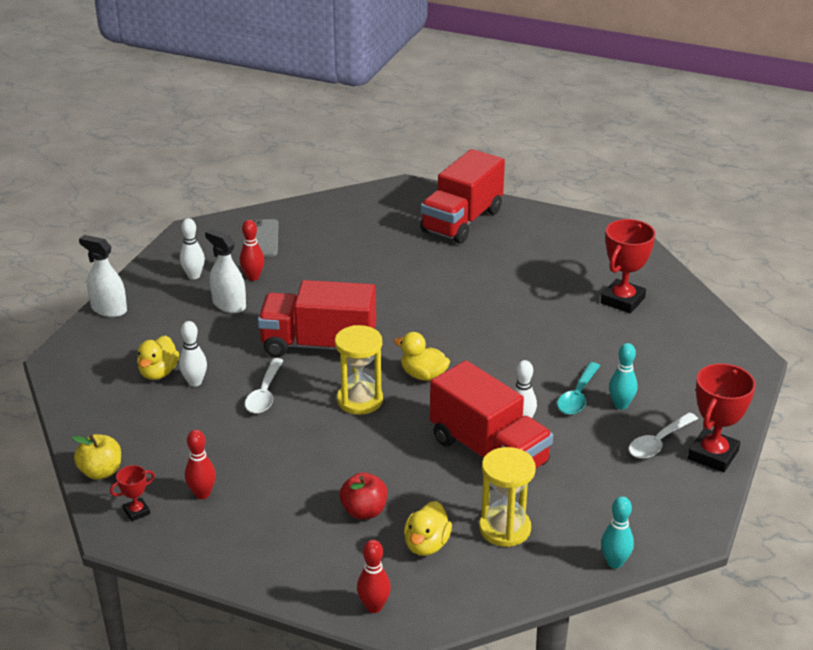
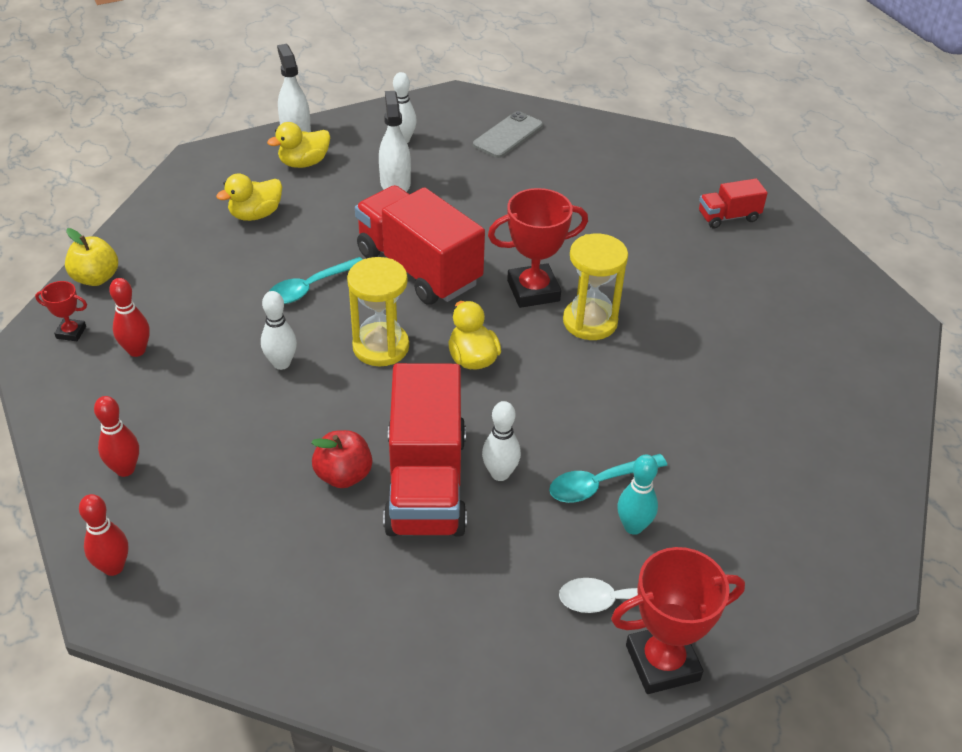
camera: 40 degrees right, 10 degrees up
(195, 382) = (271, 241): white bowling pin -> white bowling pin (281, 363)
(253, 277) = (450, 168): red bowling pin -> red bowling pin (125, 469)
(265, 393) = (310, 287): white spoon -> turquoise spoon
(364, 511) = (235, 463): red apple -> red apple (344, 475)
(426, 545) = (239, 539): yellow duck -> yellow duck (304, 163)
(462, 221) = (728, 217): red truck -> red truck, size x0.48
(505, 529) = (330, 579): yellow hourglass -> yellow hourglass (590, 322)
(614, 562) = (384, 705): turquoise bowling pin -> none
(622, 300) = (797, 405): red trophy -> red trophy (533, 291)

